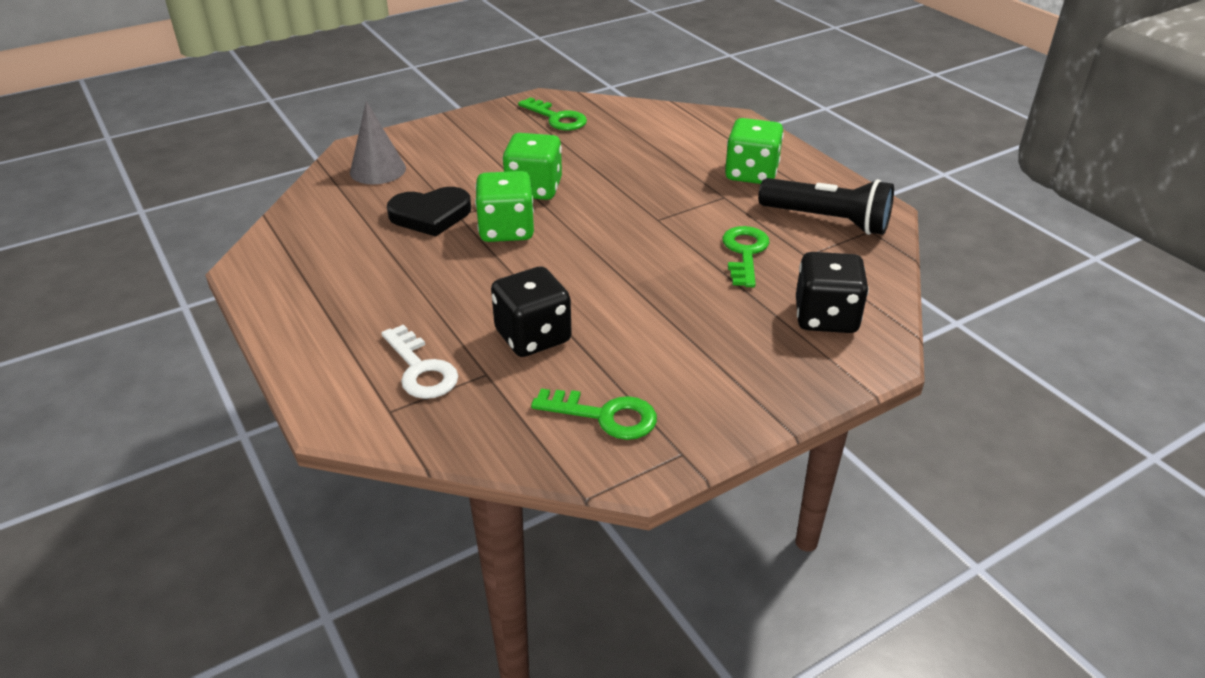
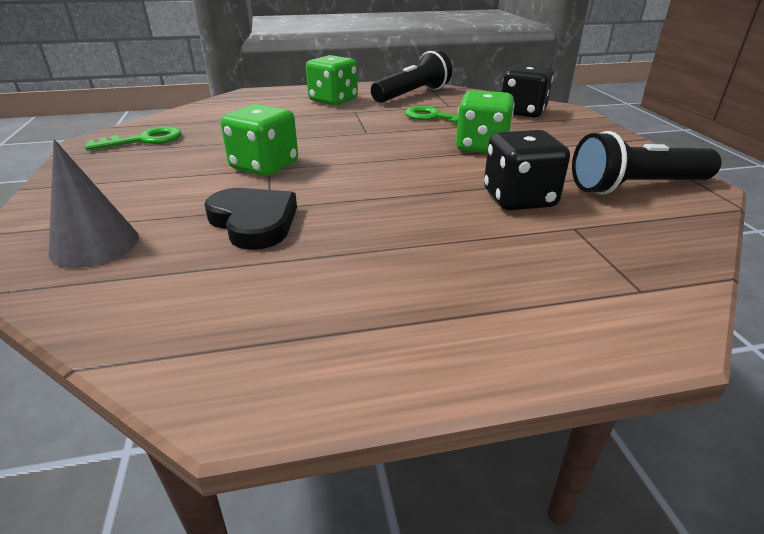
camera: 70 degrees left, 5 degrees down
(421, 369) = (565, 261): white key -> none
(430, 215) = (254, 222): black heart -> black heart turned 45 degrees counterclockwise
(506, 230) = (327, 187): green dice -> green dice (481, 147)
(605, 416) = (636, 187): green key -> black flashlight

